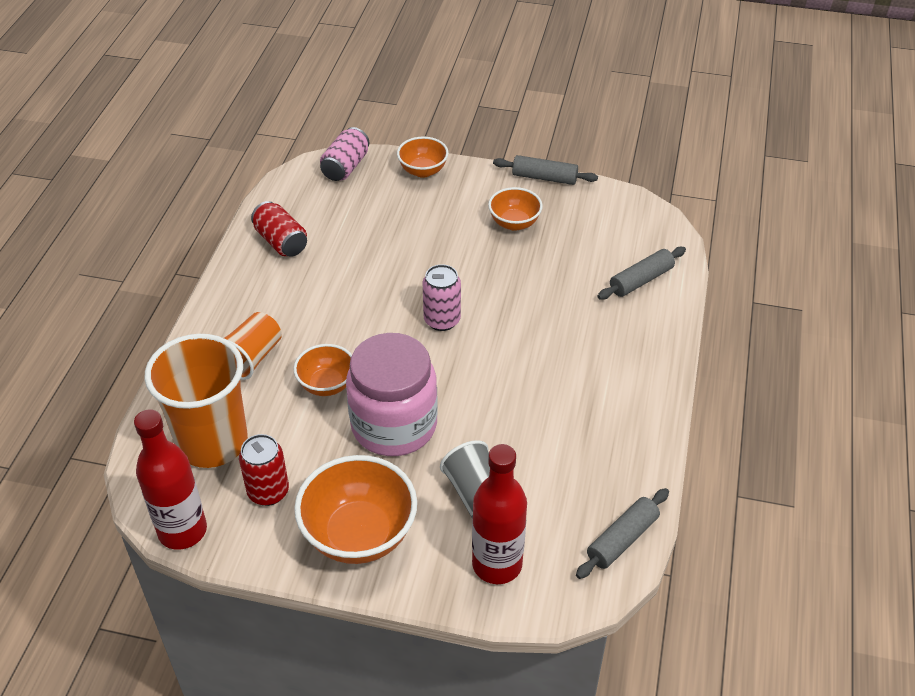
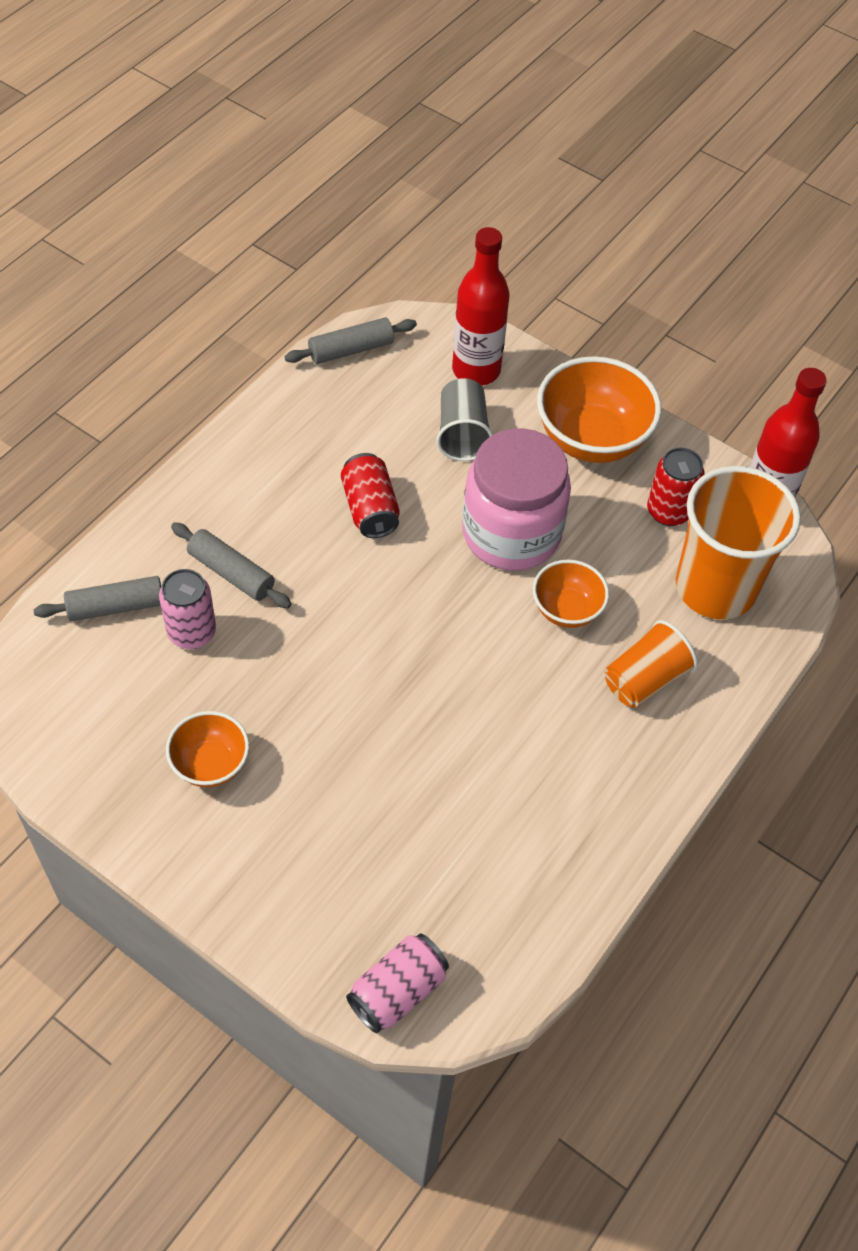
camera: 160 degrees left, 10 degrees up
(281, 242) = (552, 863): red can -> red can (370, 509)
(423, 171) = (281, 929): orange bowl -> none
(442, 320) = (393, 644): pink can -> pink can (192, 632)
(544, 178) = (111, 835): grey rolling pin -> grey rolling pin (231, 573)

